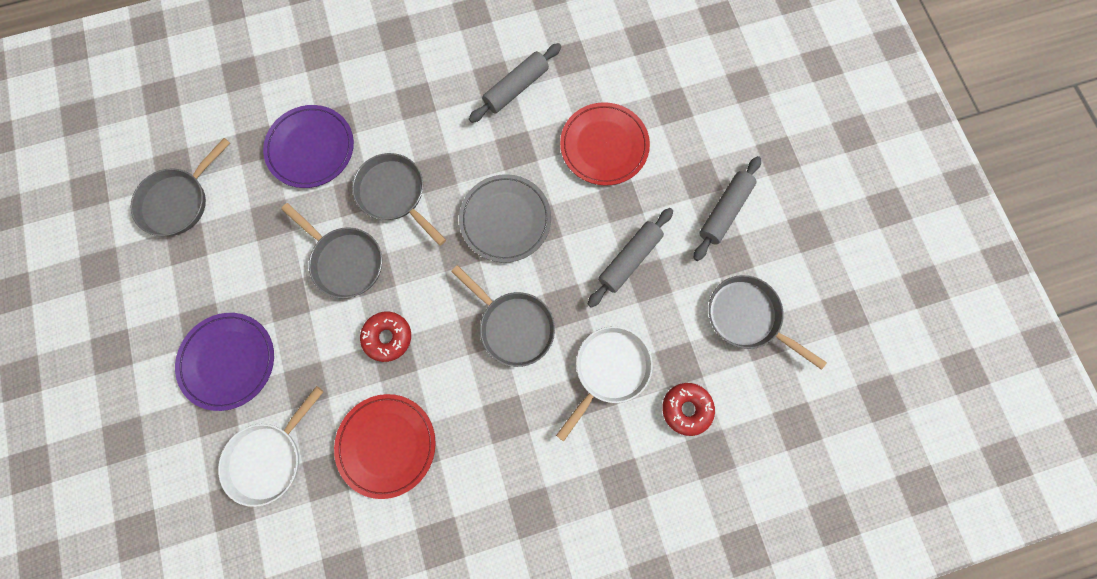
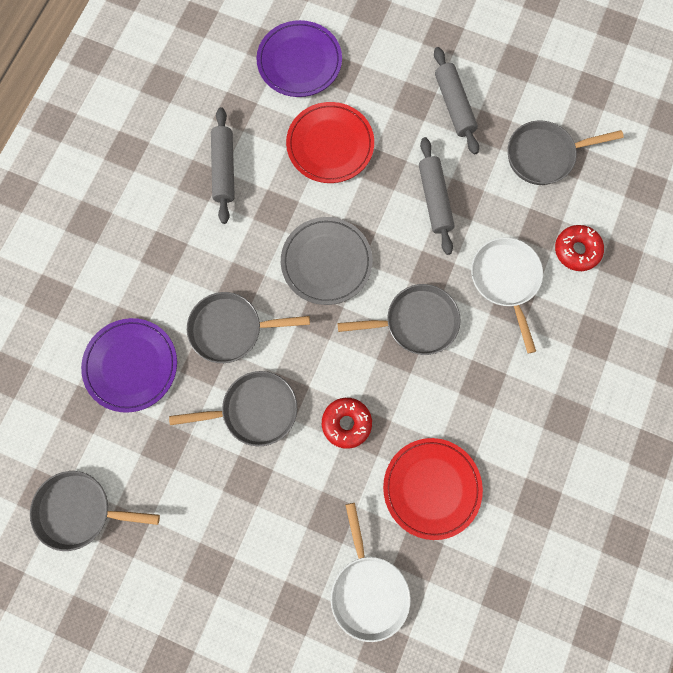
camera: 50 degrees left, 0 degrees up
(179, 201) = (80, 510): grey pan -> grey pan turned 105 degrees clockwise
(228, 361) = (260, 566): purple plate -> purple plate (299, 62)

